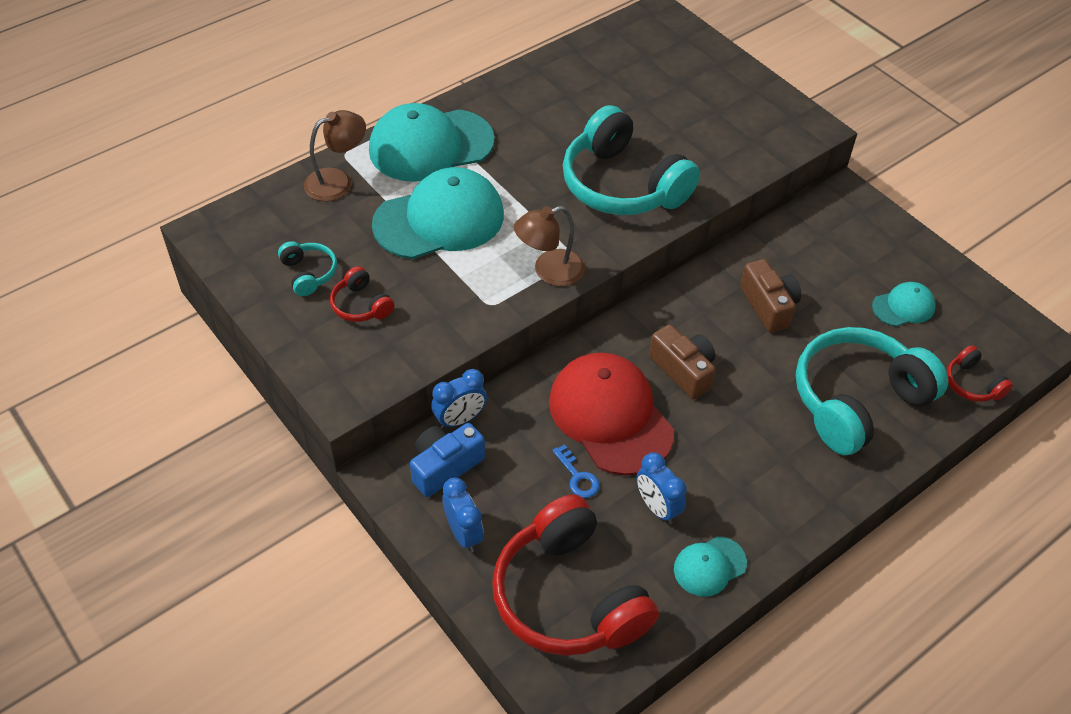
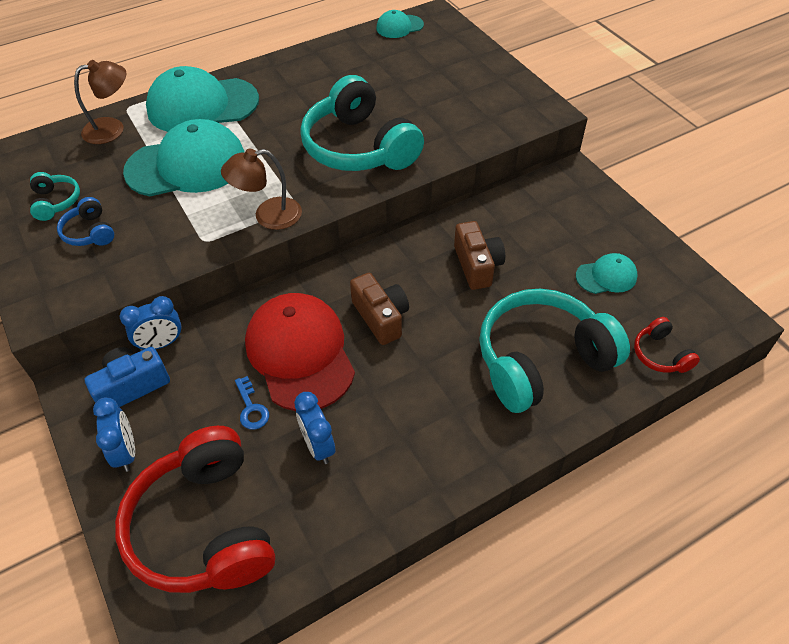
camera: 10 degrees right, 0 degrees up
(361, 305) = (90, 232): red headphones -> blue headphones
(709, 566) = (352, 511): turquoise cap -> turquoise cap (399, 26)

